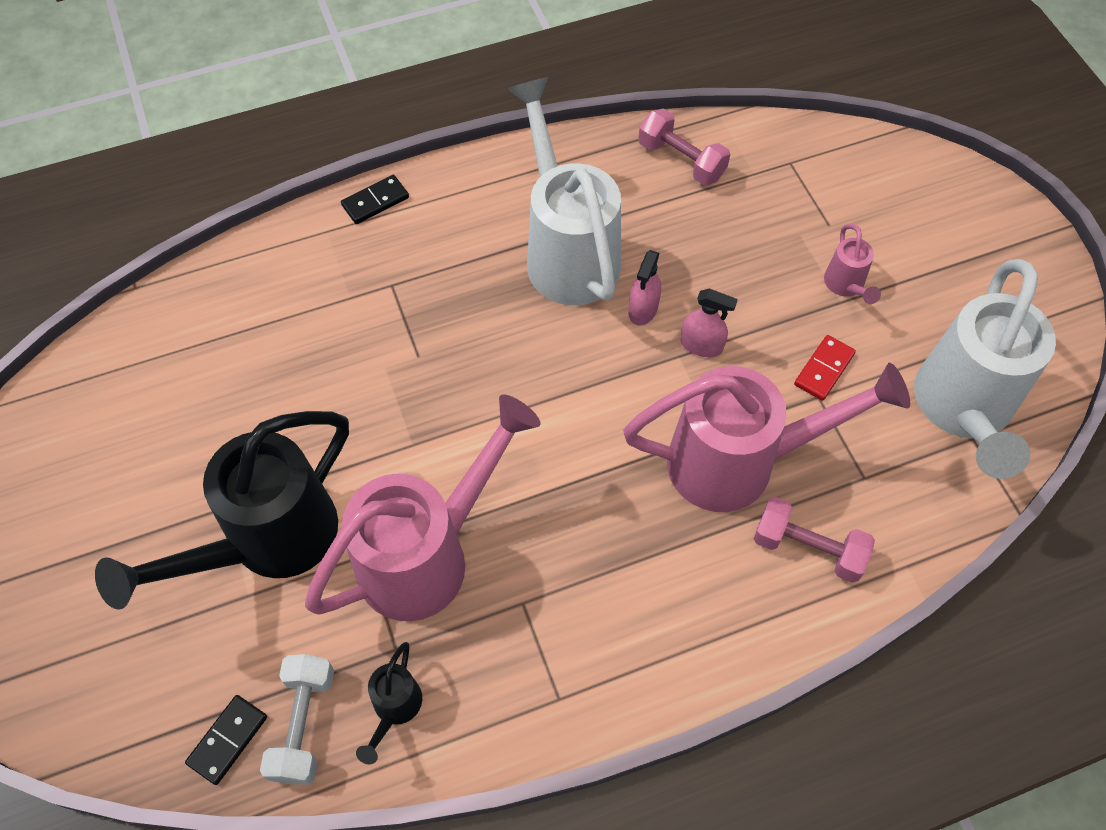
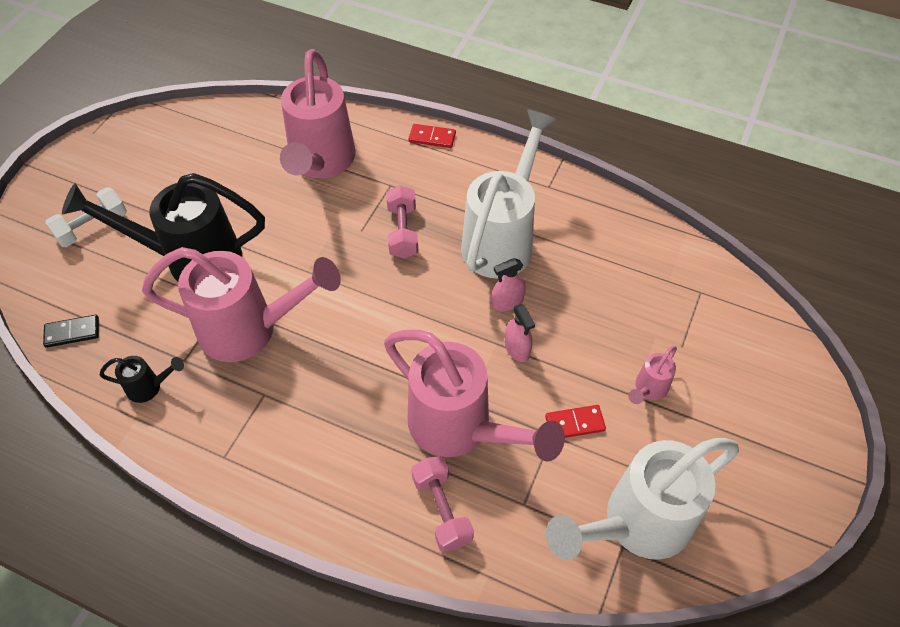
camera: 45 degrees right, 5 degrees down
(286, 321) = (320, 163): none -> pink watering can
(303, 724) = (107, 356): white dumbbell -> white dumbbell (92, 227)
(375, 201) = (432, 138): black domino -> red domino
(394, 709) = (150, 387): black watering can -> black watering can turned 150 degrees counterclockwise
(681, 160) = (630, 240): pink dumbbell -> pink dumbbell (402, 231)

